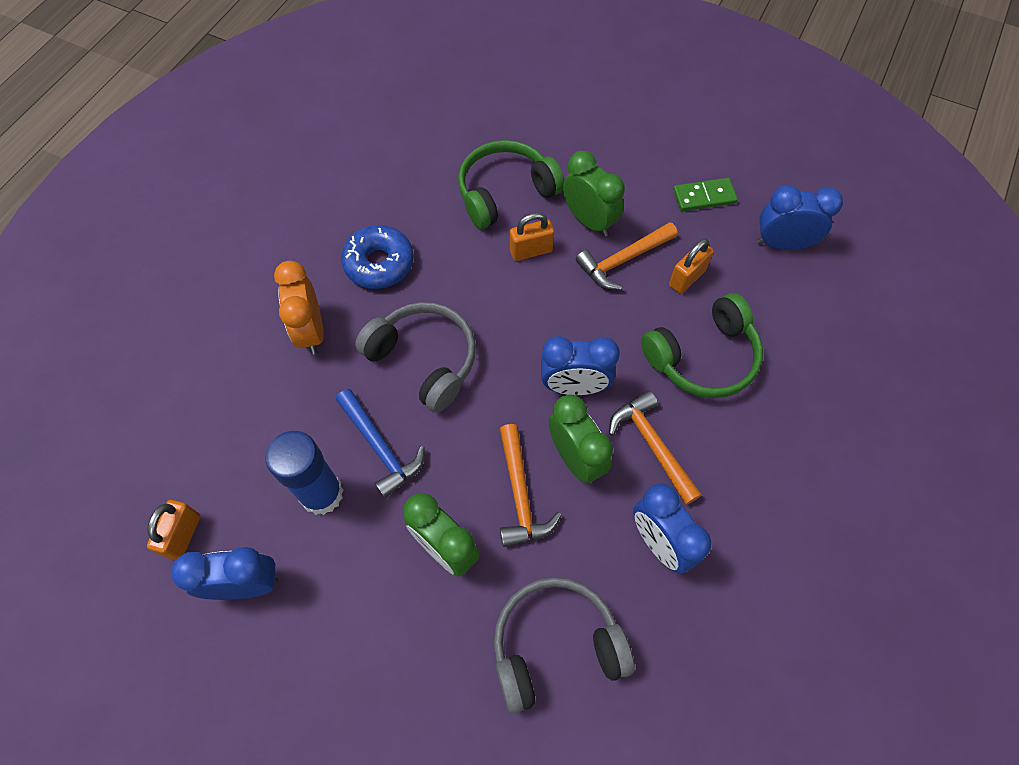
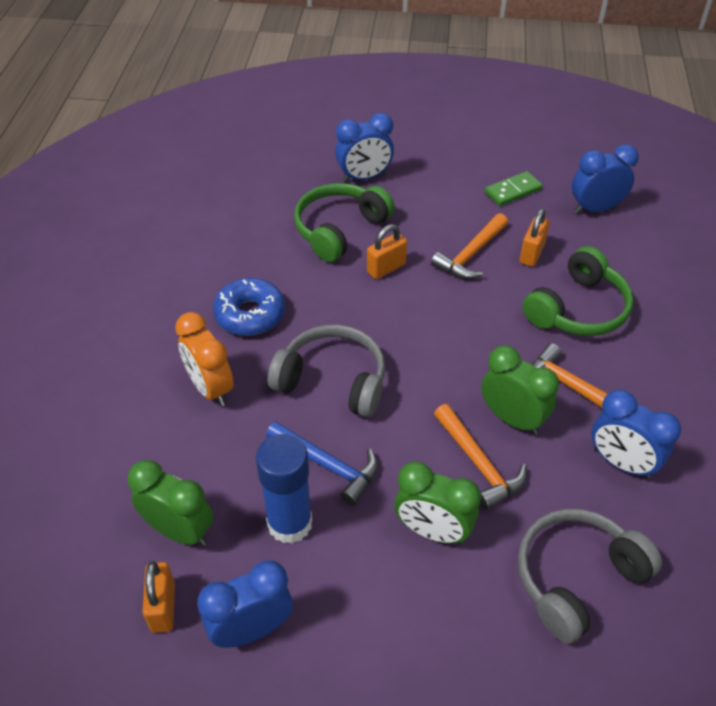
camera: 20 degrees left, 15 degrees down
(574, 386) = (480, 363): blue clock -> blue clock (364, 177)
(589, 221) = (425, 232): green clock -> green clock (180, 531)

